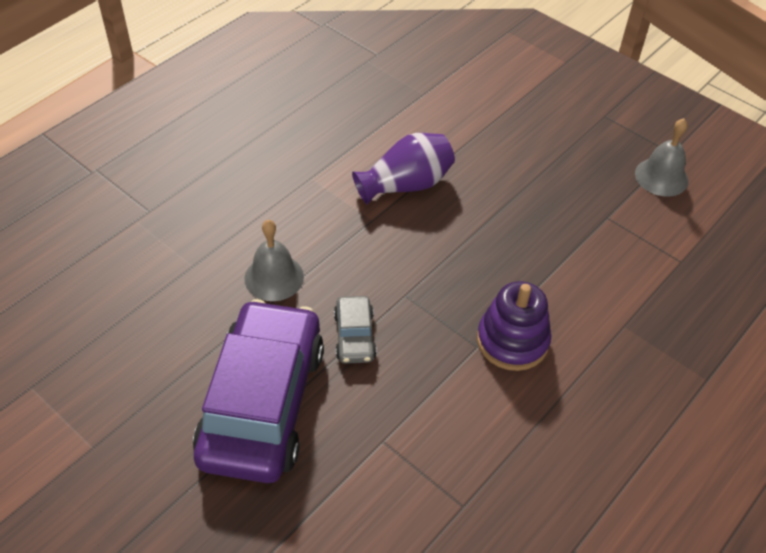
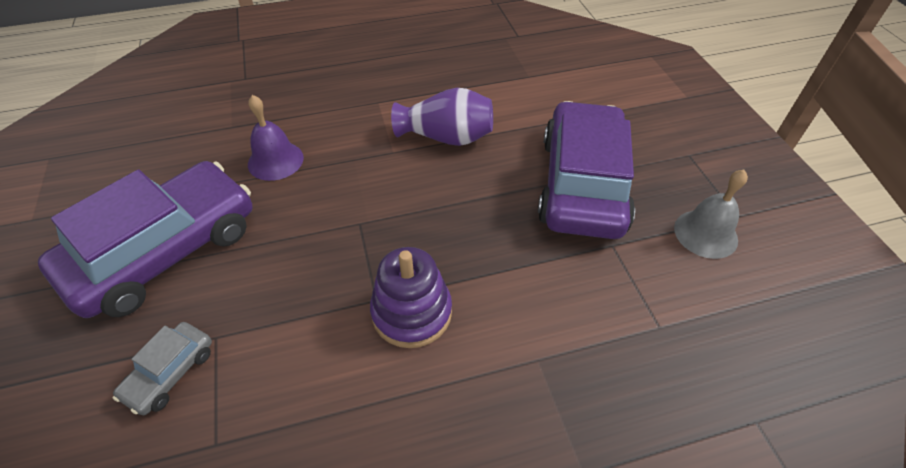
camera: 35 degrees right, 0 degrees up
(274, 277) = (275, 160): grey bell -> purple bell
(354, 336) = (285, 235): grey car -> grey car (170, 373)
(548, 177) = (582, 184): none -> purple car

